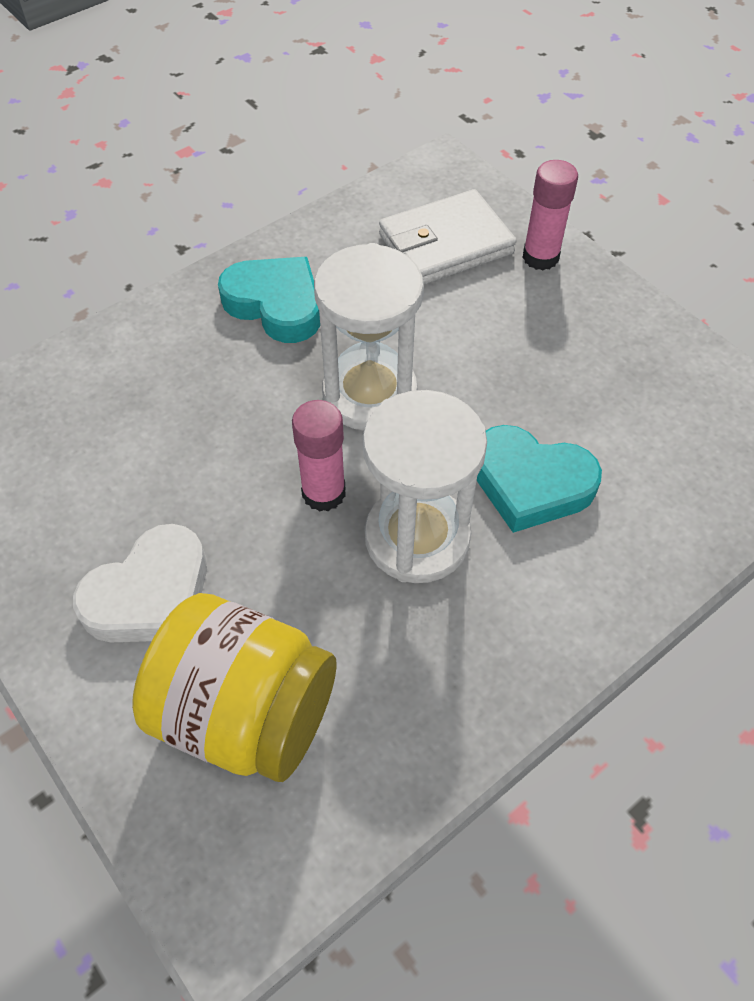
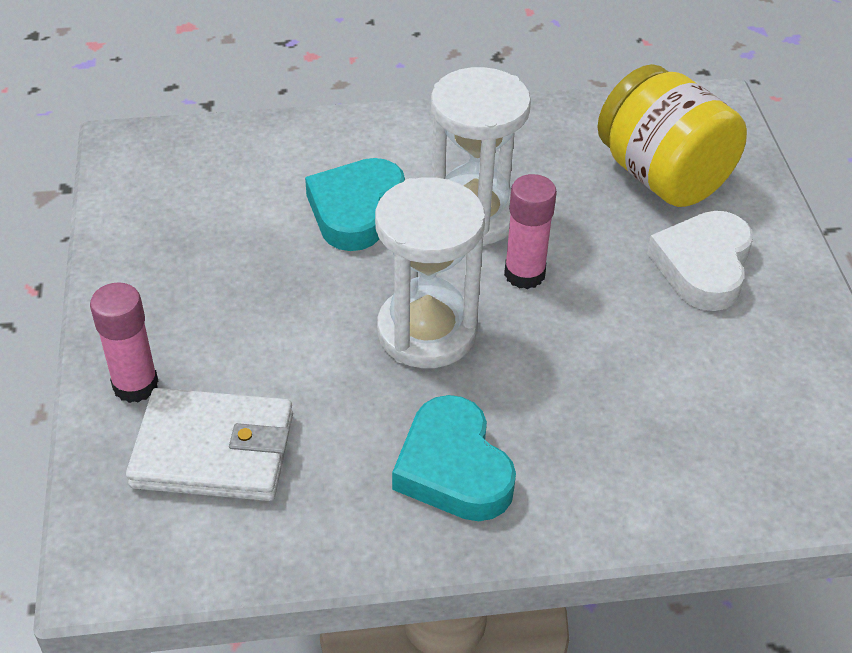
camera: 150 degrees left, 10 degrees down
(151, 595) = (703, 266): white heart -> white heart turned 60 degrees counterclockwise
(530, 483) = (355, 210): turquoise heart -> turquoise heart turned 120 degrees counterclockwise

